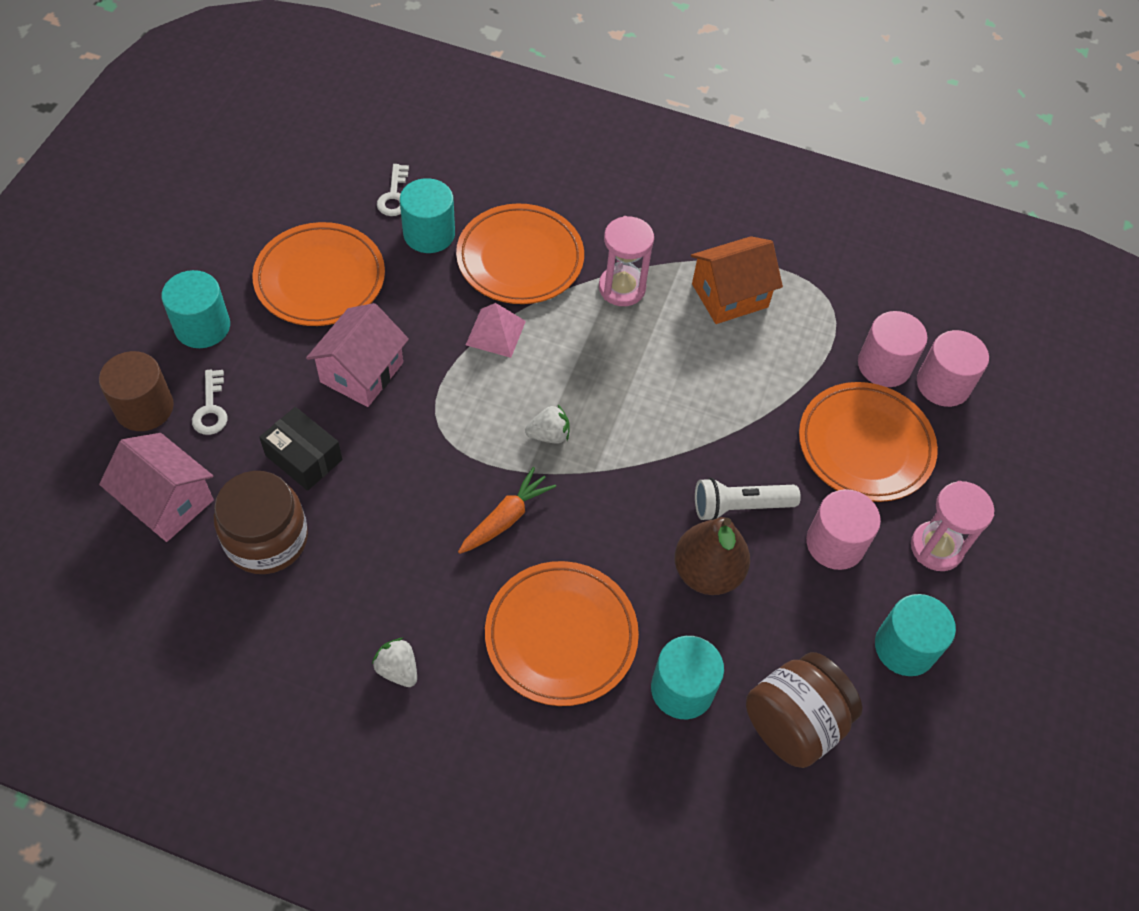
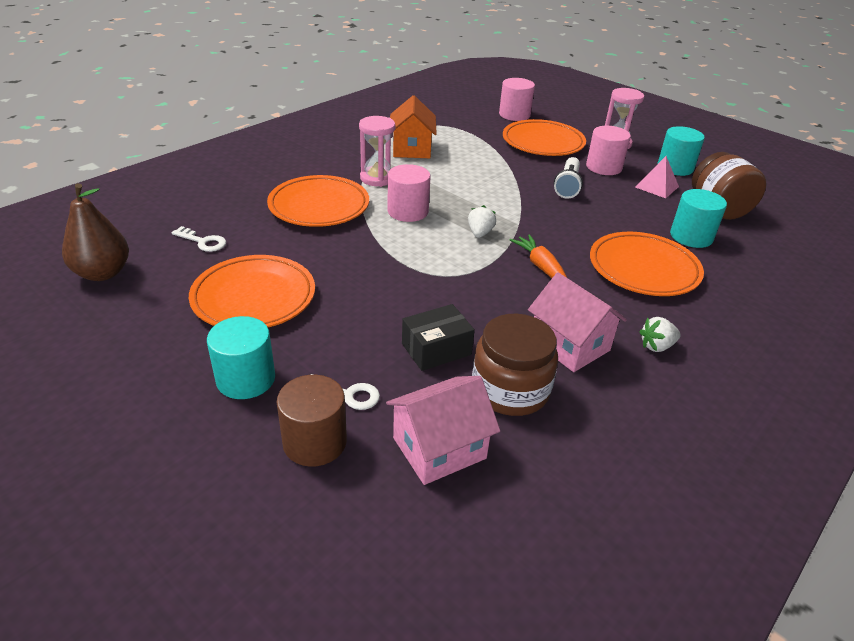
camera: 65 degrees left, 20 degrees down
(362, 372) = (369, 299): pink house -> pink house (569, 345)
(429, 234) = (258, 236): turquoise cylinder -> none
(495, 332) = (377, 231): pink pyramid -> pink pyramid (656, 187)
(707, 572) = (610, 207): brown pear -> brown pear (103, 273)
(884, 365) = (492, 124): pink cylinder -> pink cylinder (408, 211)

